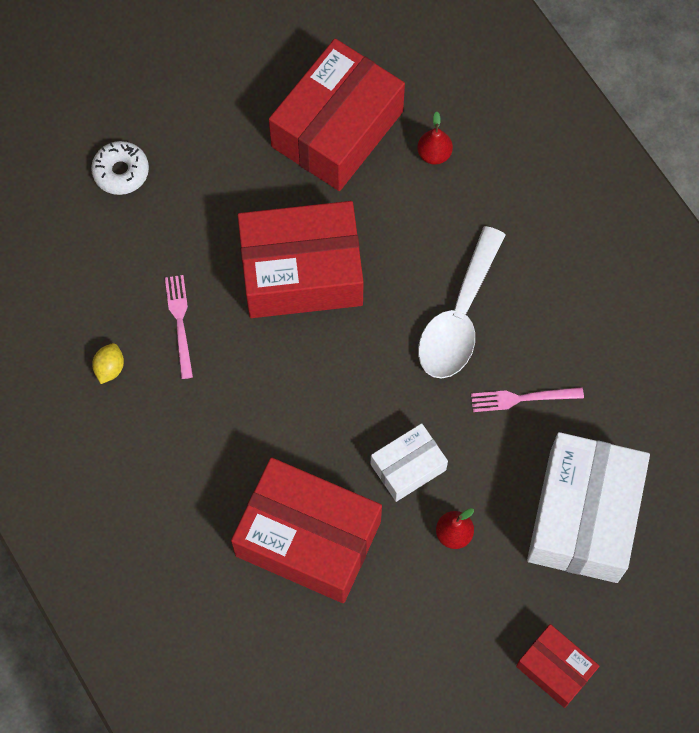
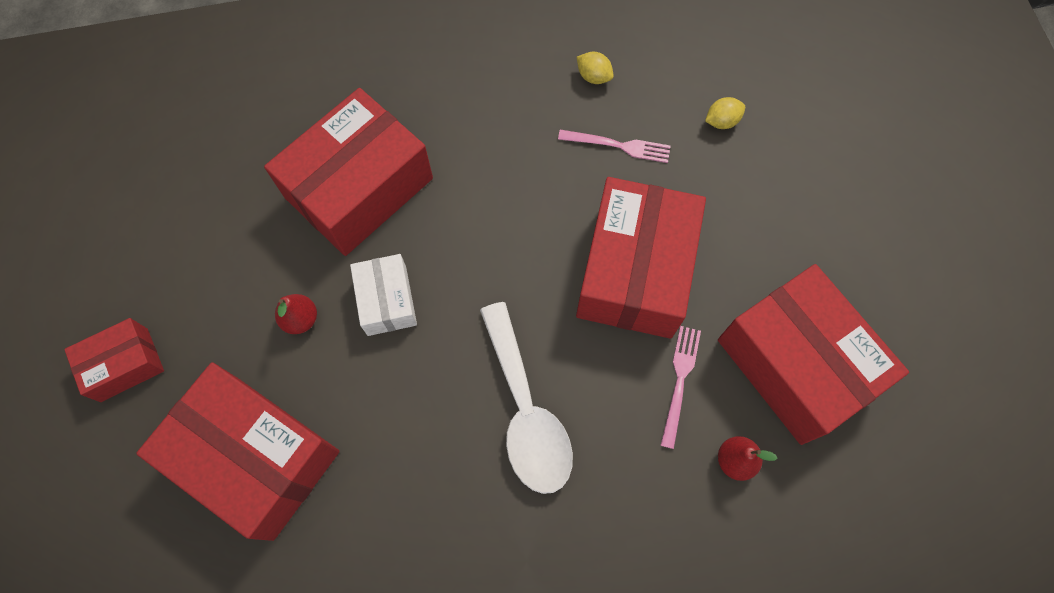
camera: 110 degrees right, 0 degrees up
(121, 172) = (799, 141): white donut -> none
(122, 241) = (721, 121): none -> yellow lemon
(458, 318) = (526, 412): white spoon -> white spoon turned 150 degrees counterclockwise
(522, 398) = (409, 444): pink fork -> pink fork (680, 381)
(583, 516) = (256, 457): white box -> red box

